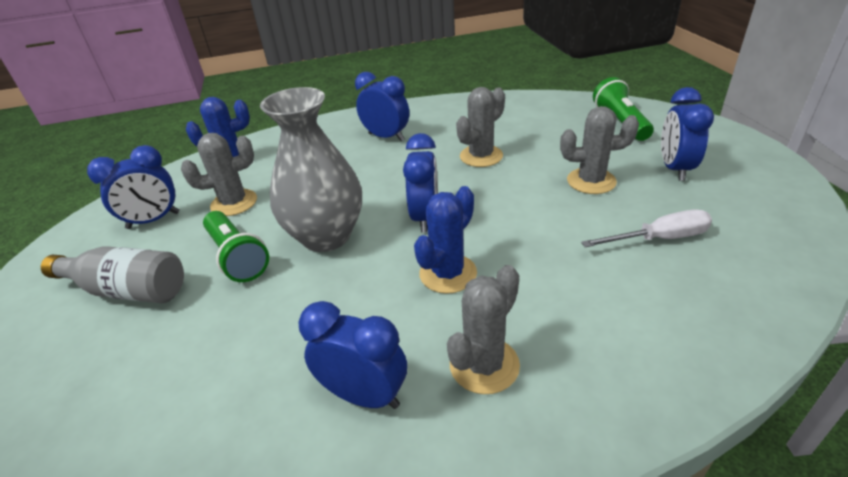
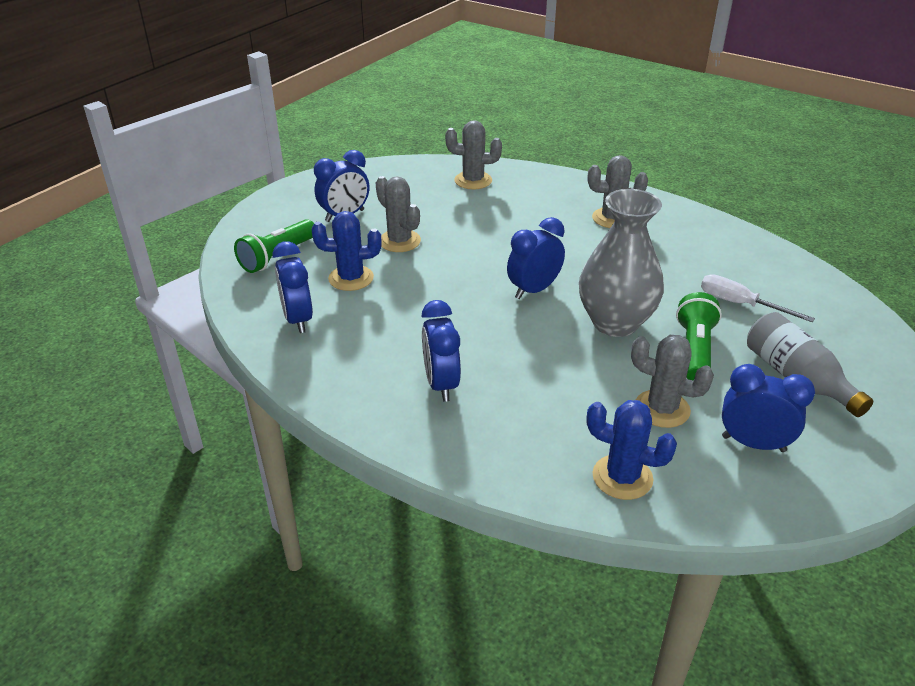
camera: 135 degrees left, 0 degrees up
(364, 395) = (679, 240): blue clock -> blue clock (298, 319)
(448, 273) = (572, 255): blue cactus -> blue cactus (351, 278)
(481, 156) = (415, 304): grey cactus -> grey cactus (473, 180)
(659, 239) = (443, 202): white screwdriver -> white screwdriver (740, 304)

